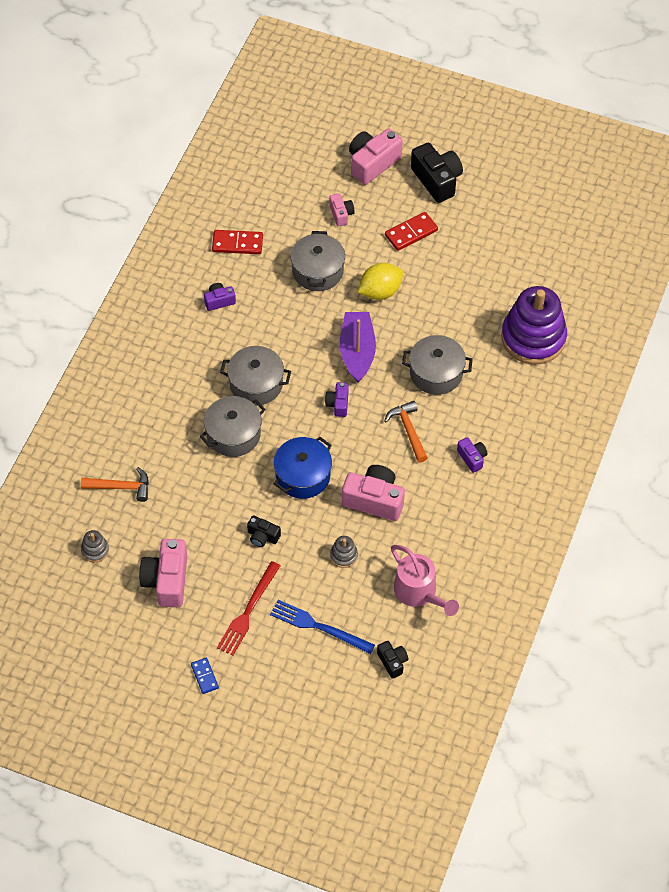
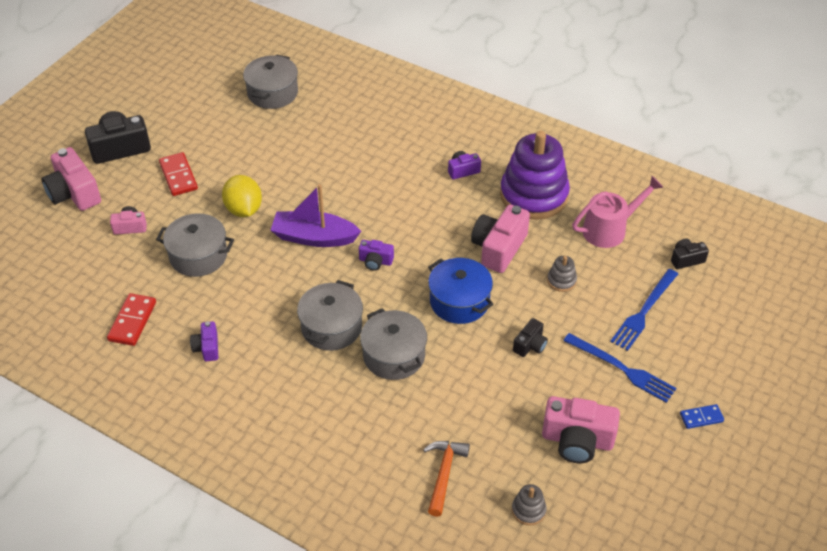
camera: 80 degrees left, 10 degrees down
(248, 611) = (622, 369): red fork -> blue fork
(408, 430) = (420, 211): orange hammer -> none
(436, 373) = (358, 182): grey pot -> grey pot (272, 93)
(533, 338) = (336, 110): purple stacking toy -> purple stacking toy (534, 195)

